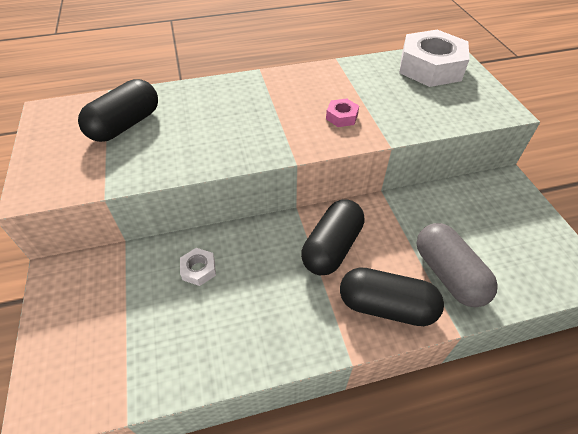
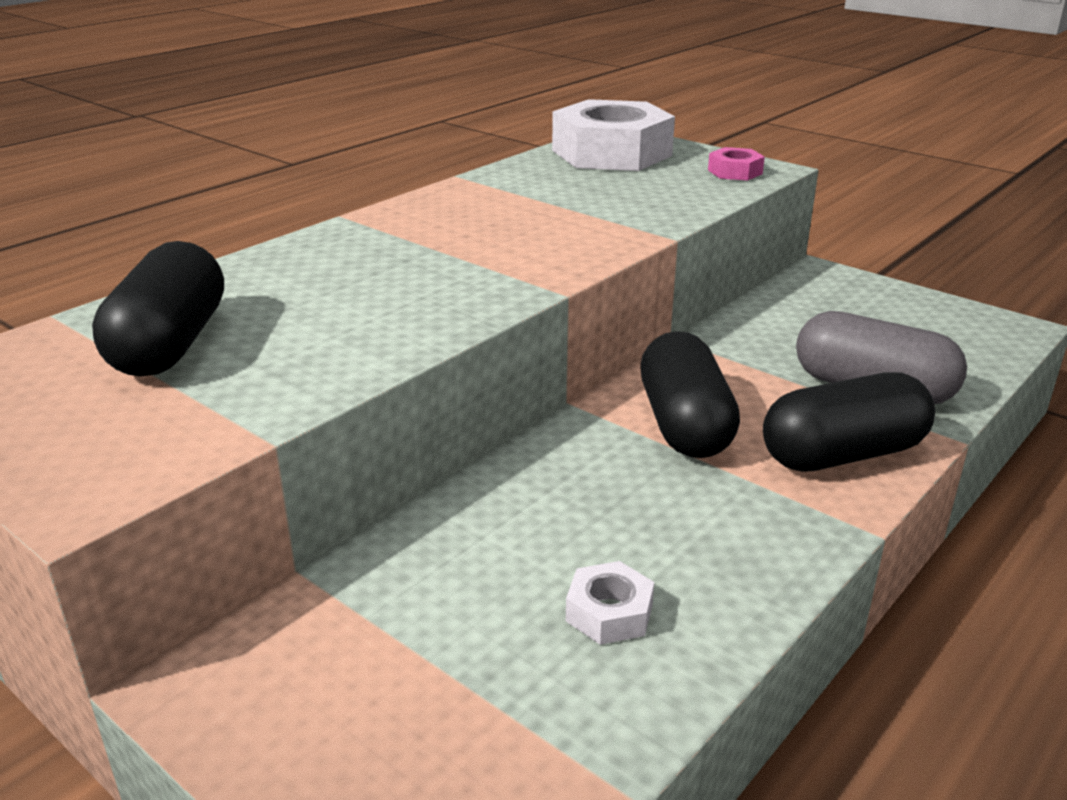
camera: 35 degrees left, 20 degrees down
(199, 269) = (501, 542): white nut -> white nut (609, 613)
(342, 117) = (560, 229): pink nut -> pink nut (735, 172)

